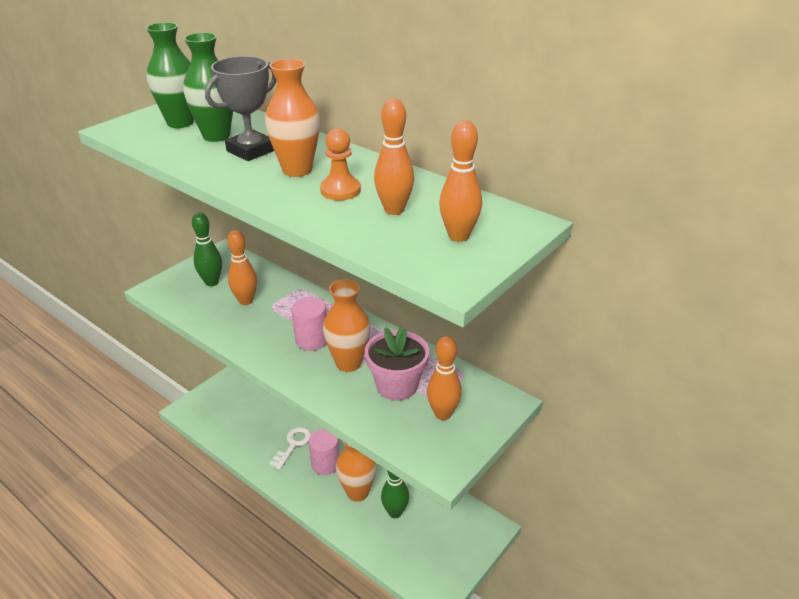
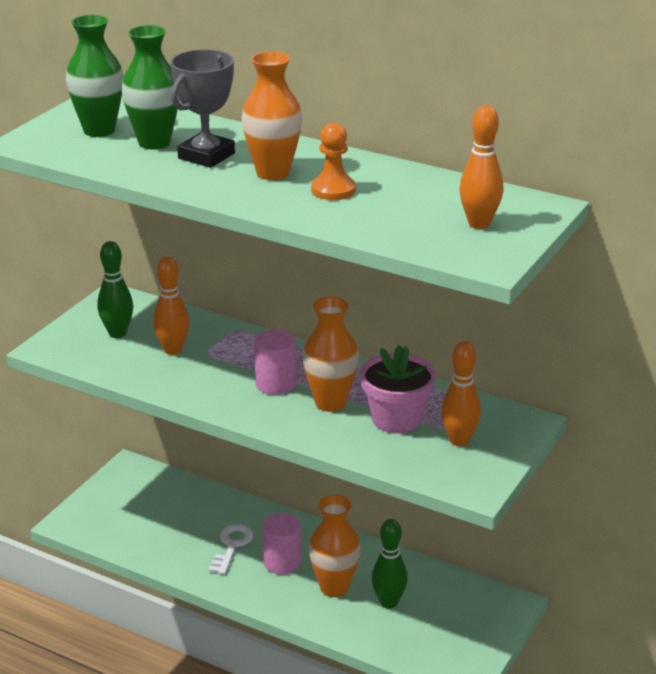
camera: 10 degrees left, 5 degrees down
(394, 210) = (401, 205): orange bowling pin -> none

